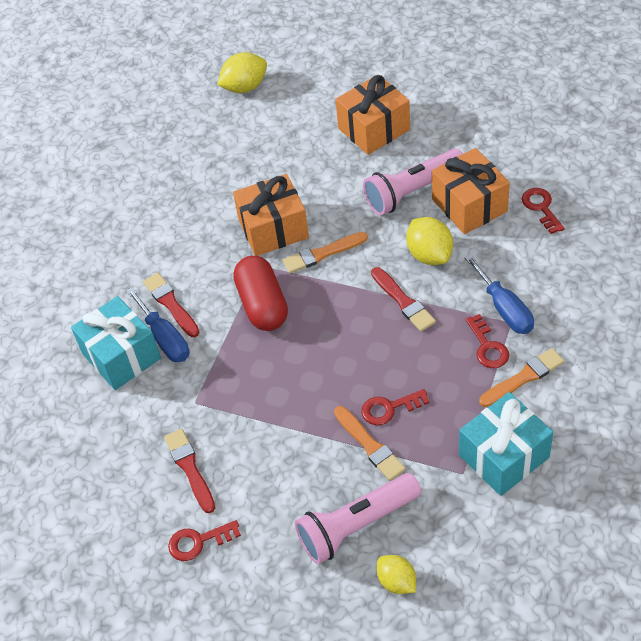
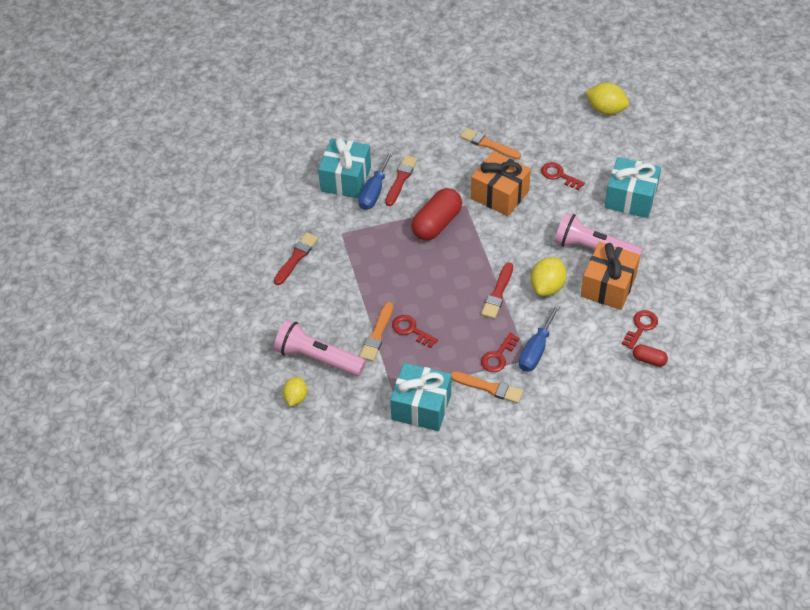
camera: 50 degrees right, 0 degrees up
(198, 542) = (253, 290): red key -> red key (558, 175)
(322, 253) = (501, 231): orange brush -> orange brush (488, 144)
(374, 129) = (630, 198): orange gift -> turquoise gift
(586, 223) = (649, 360): none -> red capsule

